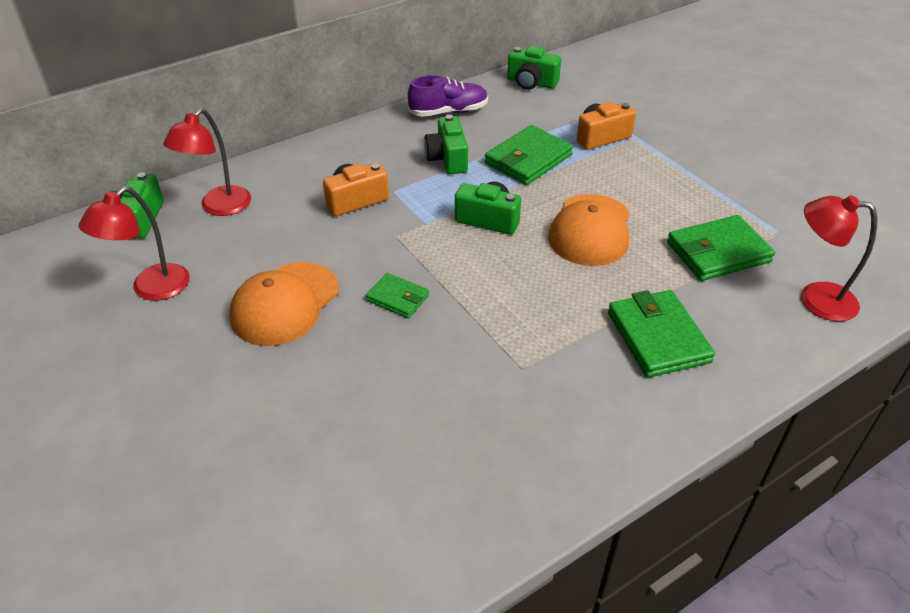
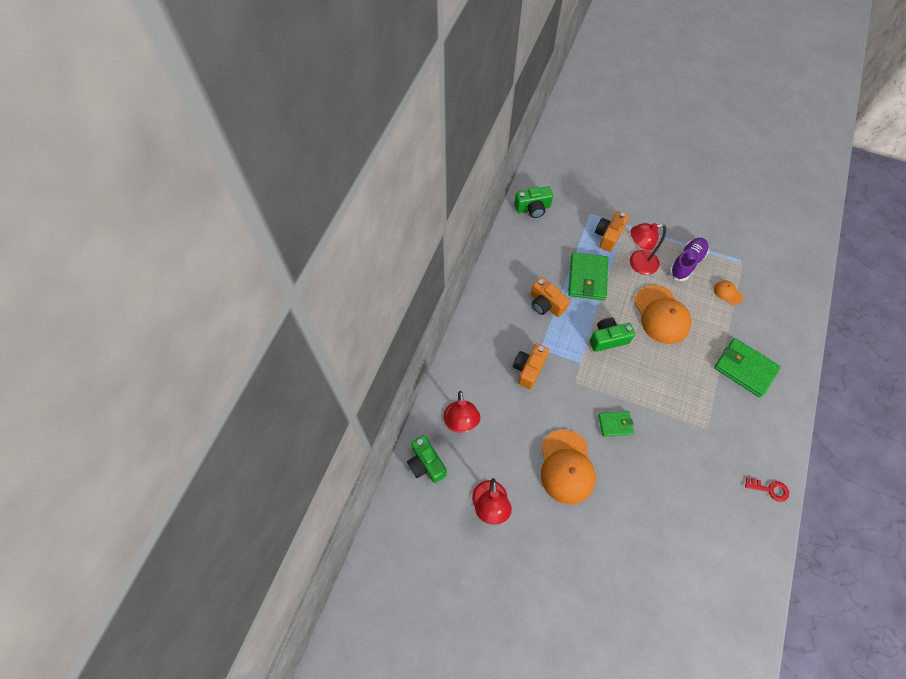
camera: 35 degrees left, 20 degrees up
(447, 159) = (546, 304): green camera -> orange camera
(449, 112) = (510, 263): purple shoe -> purple shoe (686, 263)
(544, 489) = (770, 489): none -> red key
(718, 252) = (727, 293): green wallet -> orange cap
(816, 299) = (787, 298): red lamp -> red lamp (637, 264)

